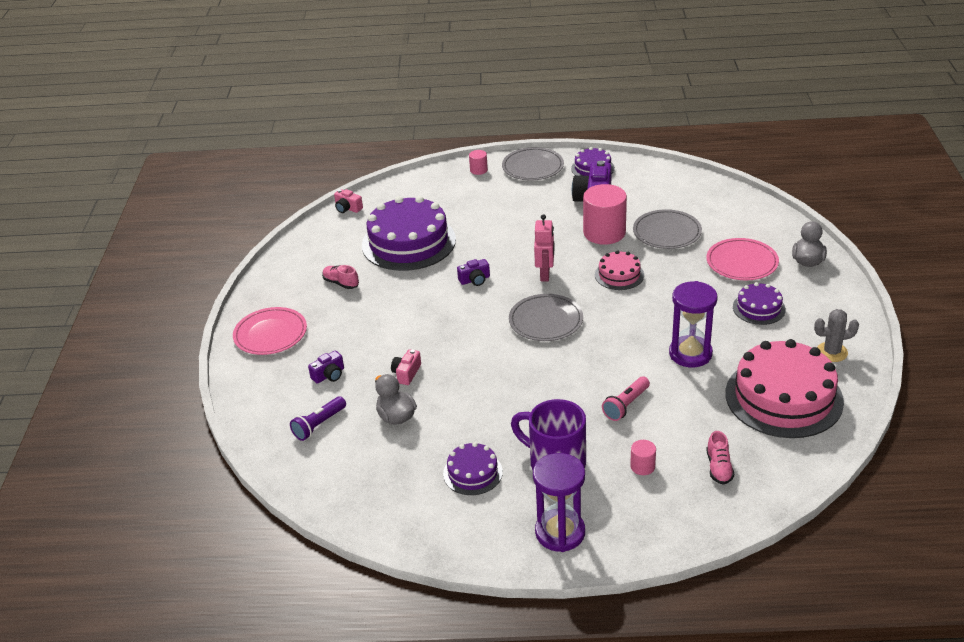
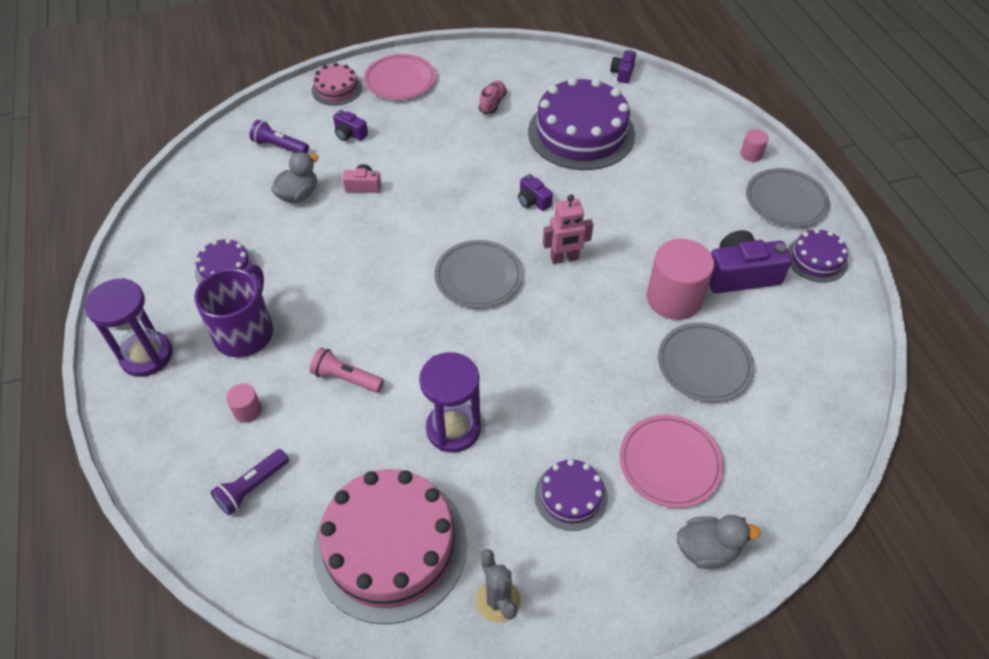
camera: 70 degrees right, 15 degrees up
(347, 208) = (622, 73): pink camera -> purple camera
(619, 275) = (590, 329): pink cake -> pink cake (336, 89)
(719, 468) = (252, 487): pink shoe -> purple flashlight

